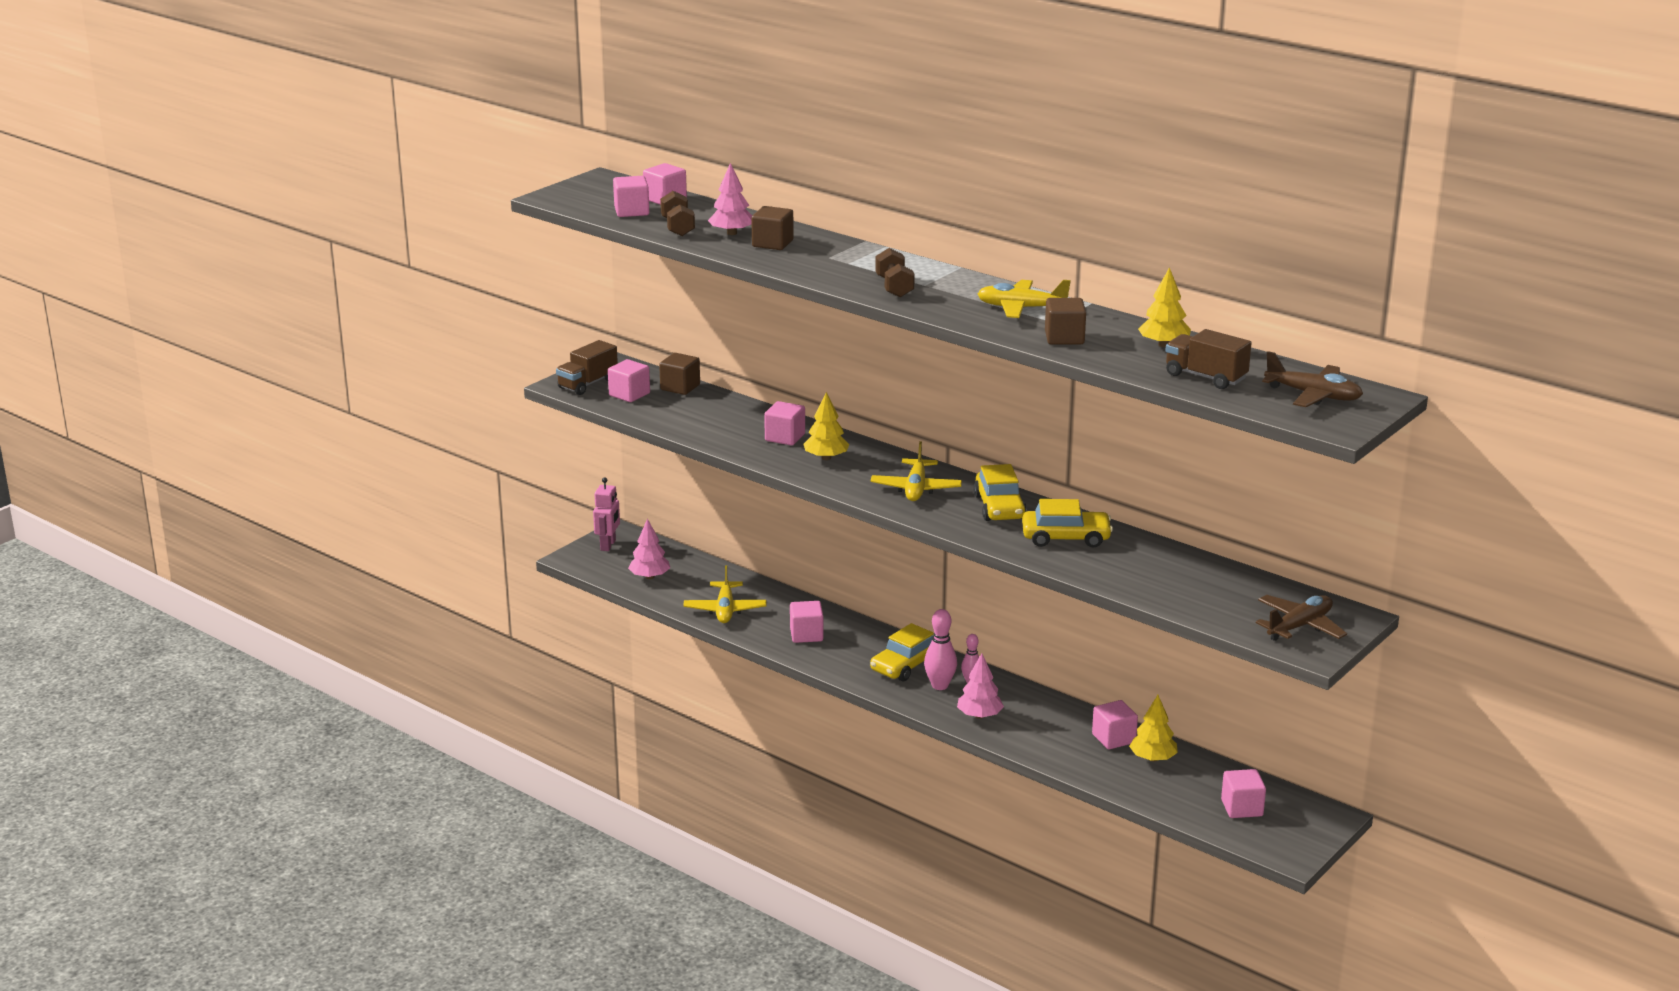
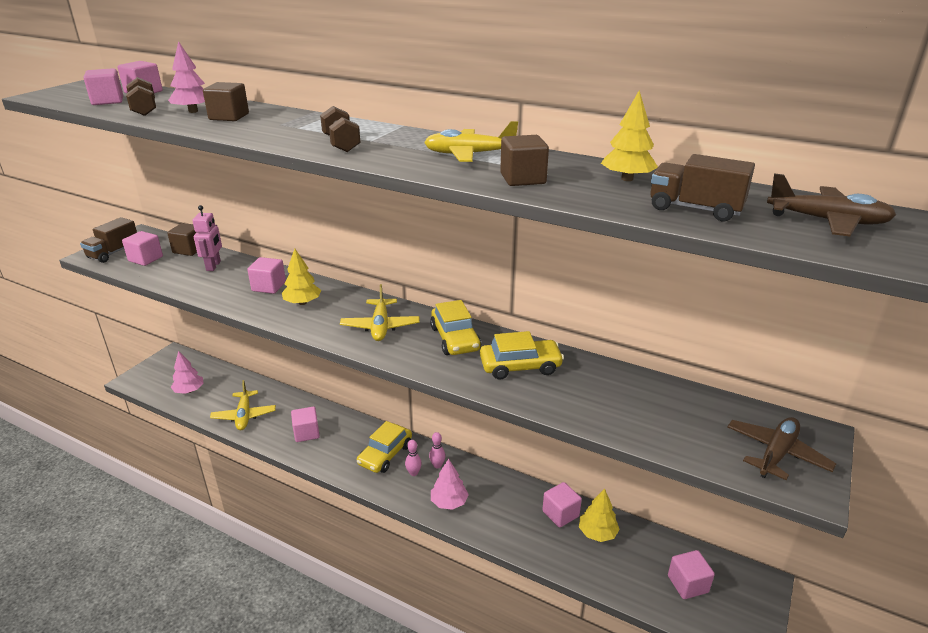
camera: 10 degrees left, 5 degrees up
(608, 545) = (162, 365): pink robot -> pink robot (213, 266)
(940, 685) = (413, 473): pink bowling pin -> pink bowling pin, size x0.63

